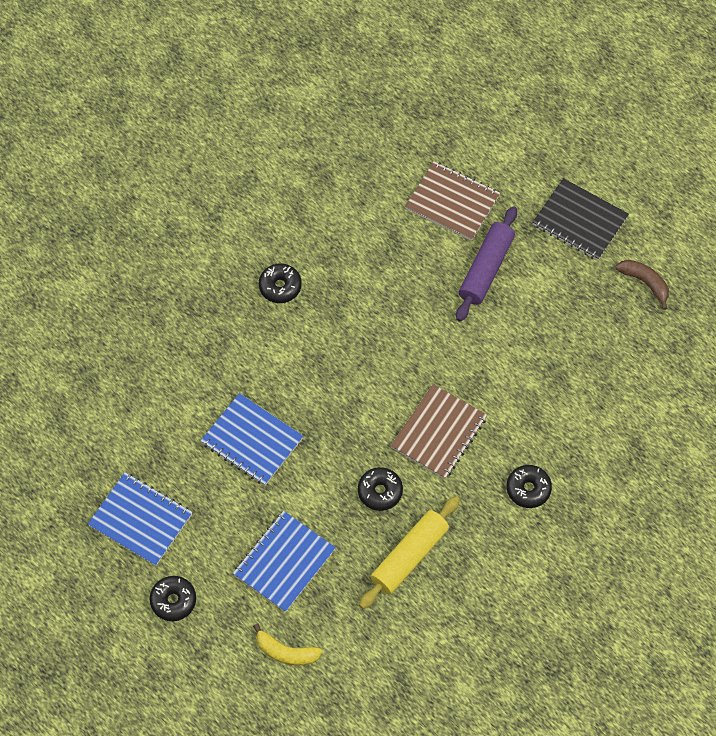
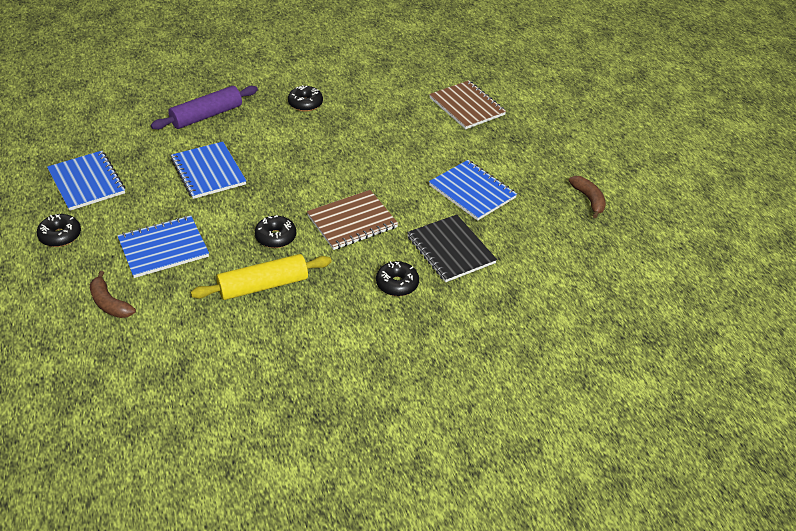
camera: 25 degrees right, 20 degrees down
(286, 652) = (109, 303): yellow banana -> brown banana
(486, 269) = (464, 147): purple rolling pin -> purple rolling pin (206, 115)
(528, 330) = (472, 192): none -> blue notebook
(580, 221) = (559, 148): black notebook -> black notebook (451, 250)

